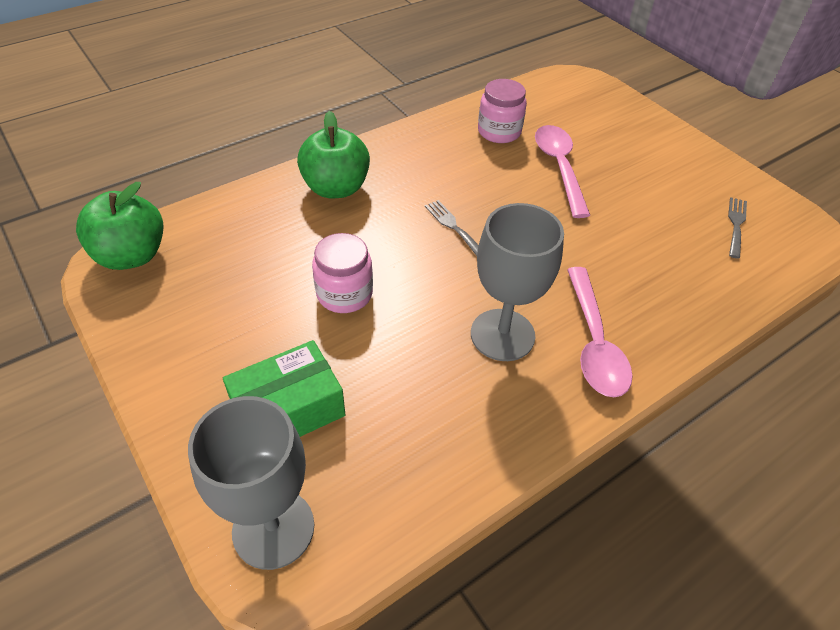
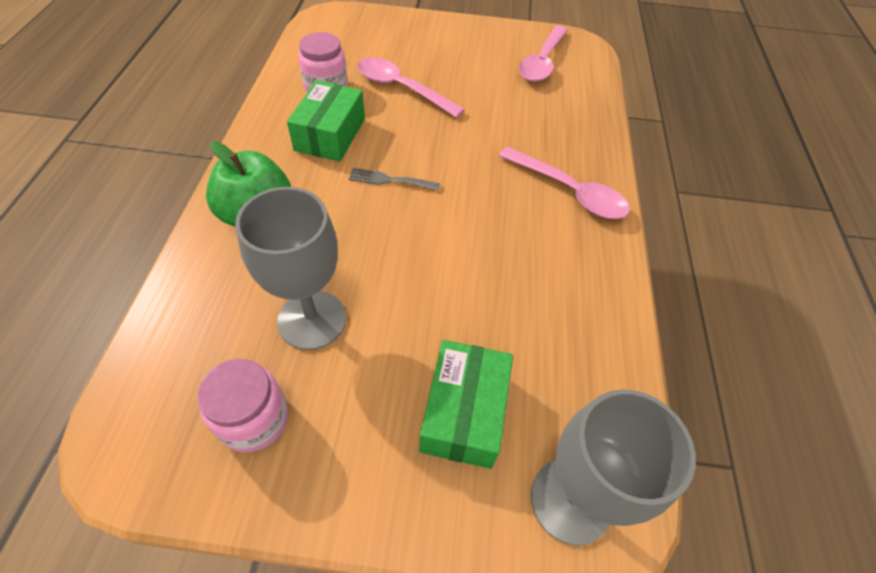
camera: 50 degrees left, 5 degrees up
(132, 255) = (139, 427): green apple -> none
(344, 294) = (382, 291): pink jar -> pink jar (254, 419)
(454, 167) = (330, 134): none -> green box
(502, 335) = (518, 230): grey goblet -> grey goblet (312, 320)
(736, 225) = (542, 62): grey fork -> pink spoon

